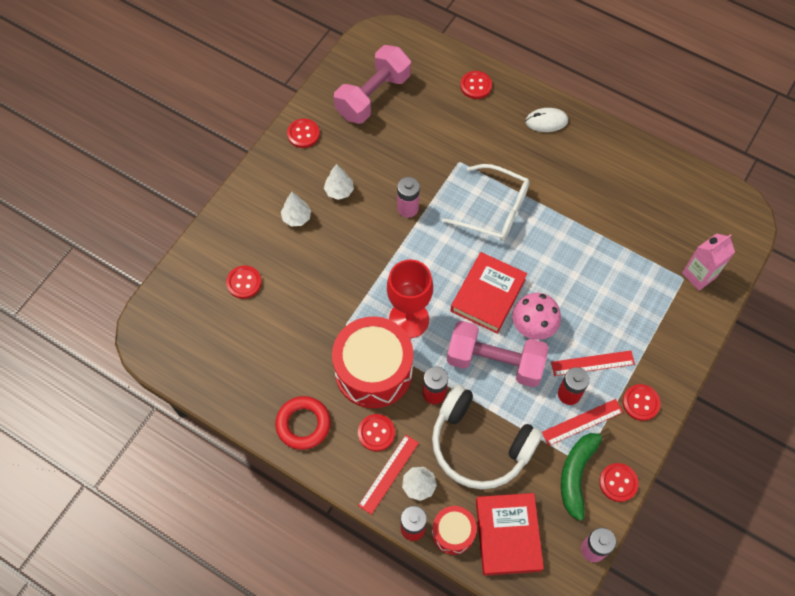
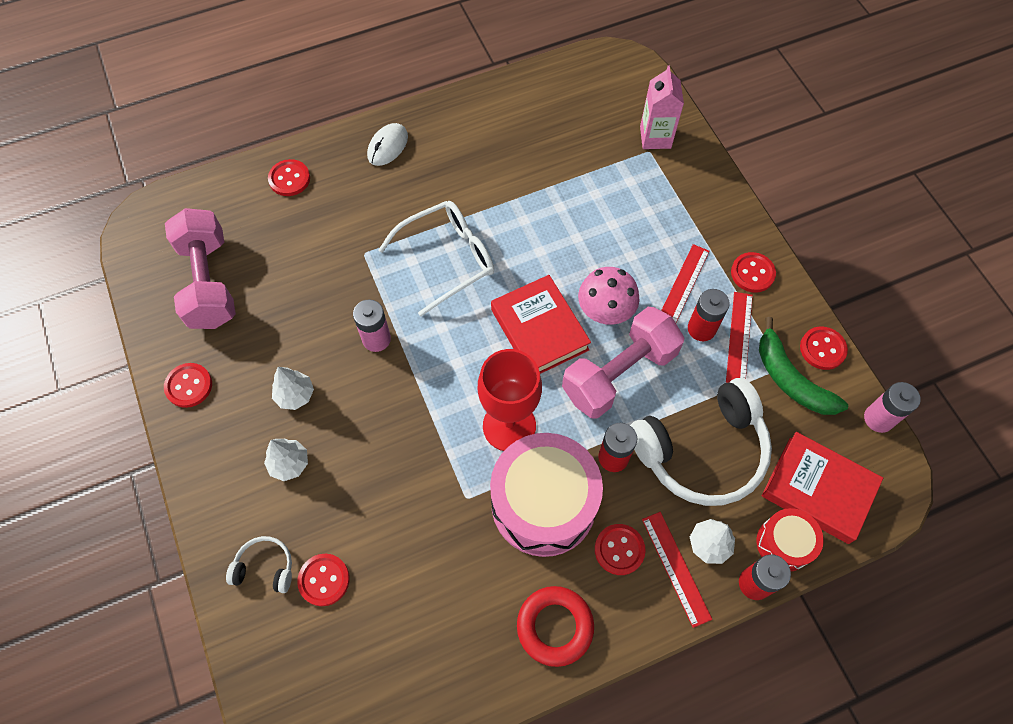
camera: 55 degrees left, 0 degrees up
(230, 248) = (265, 568): none -> white headphones
(373, 371) = (543, 504): red drum -> pink drum

